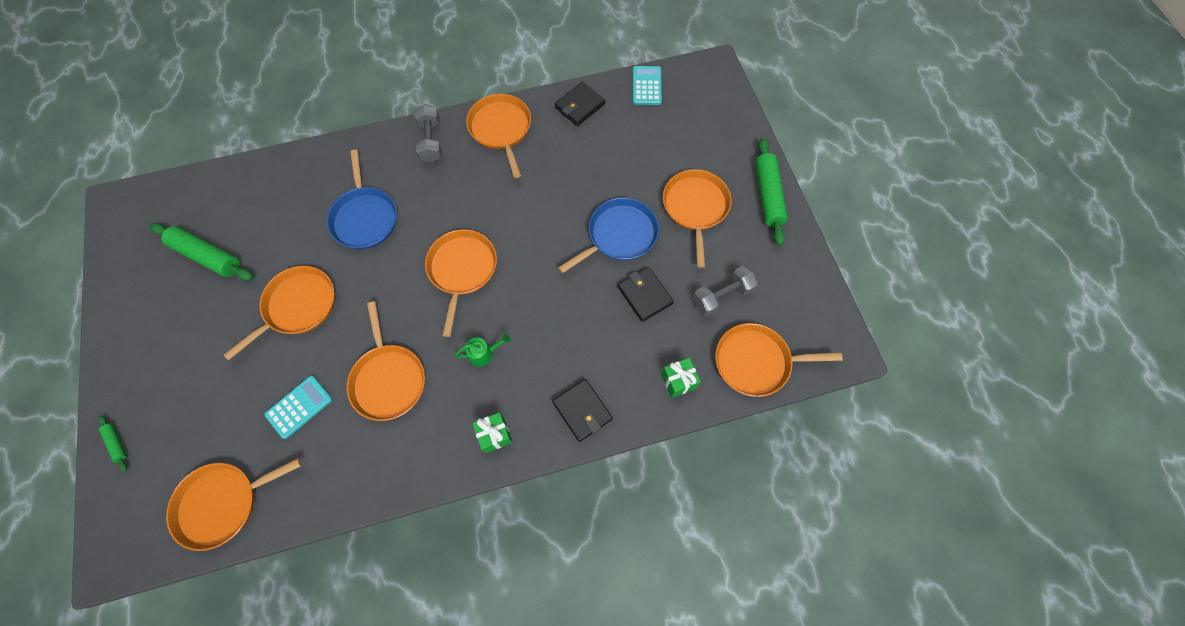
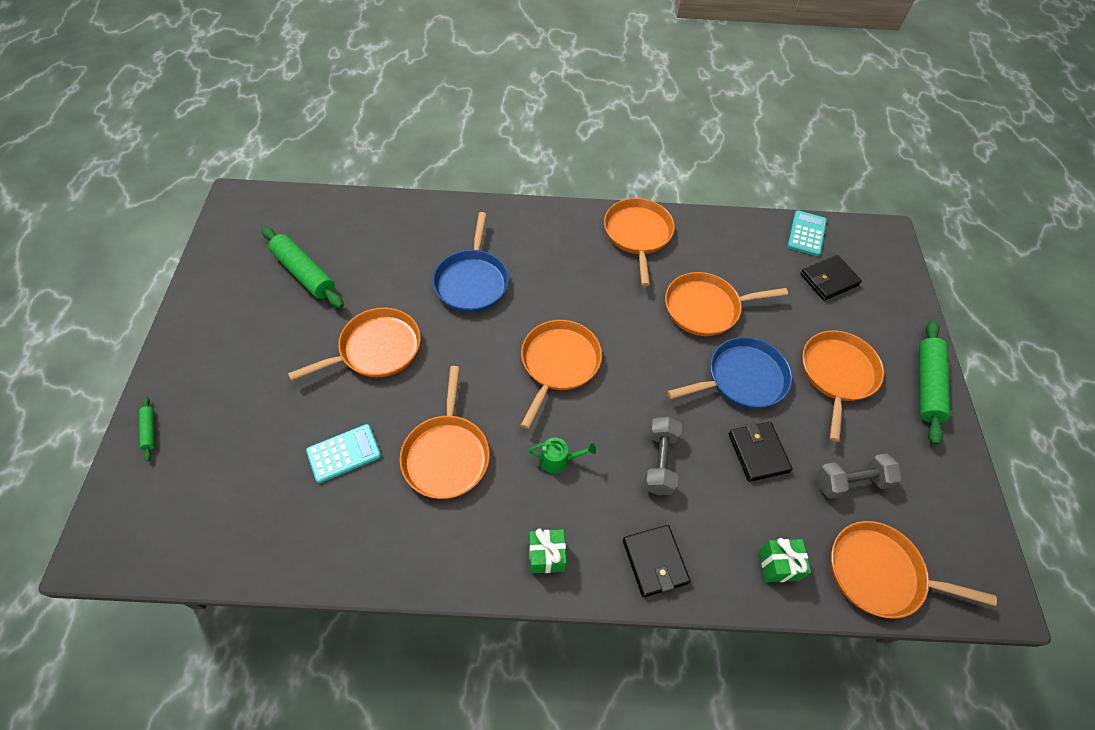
camera: 15 degrees right, 10 degrees down
(223, 503) = (230, 530): orange pan -> orange pan (706, 308)
(431, 141) = (561, 226): grey dumbbell -> grey dumbbell (659, 462)
(579, 106) = (728, 234): black wallet -> black wallet (829, 280)

